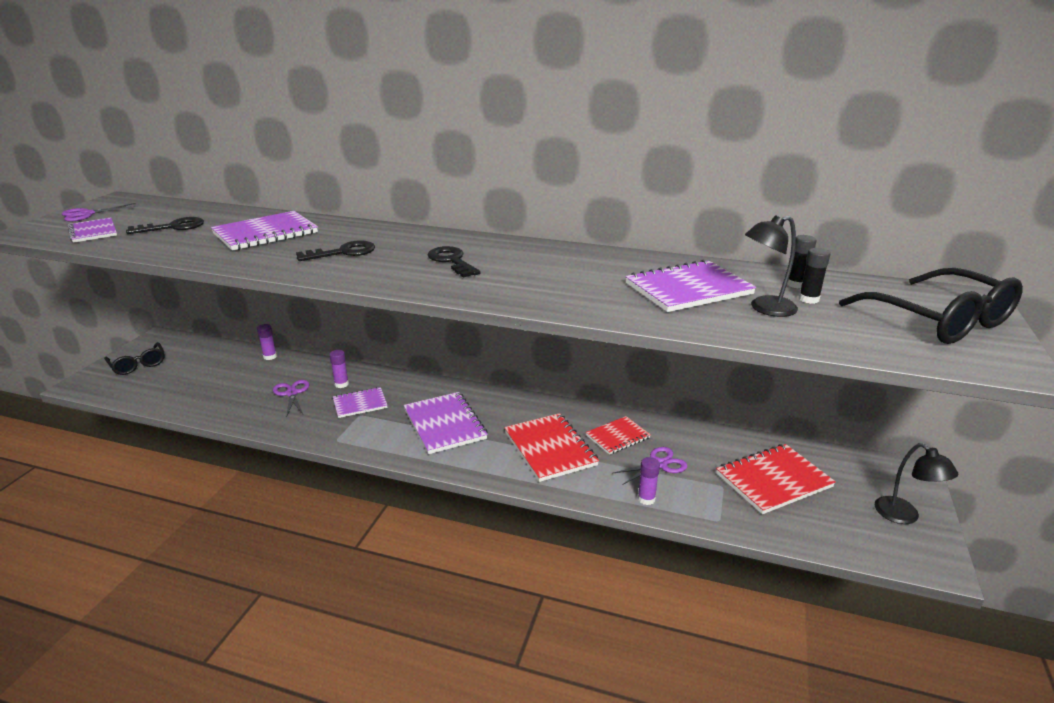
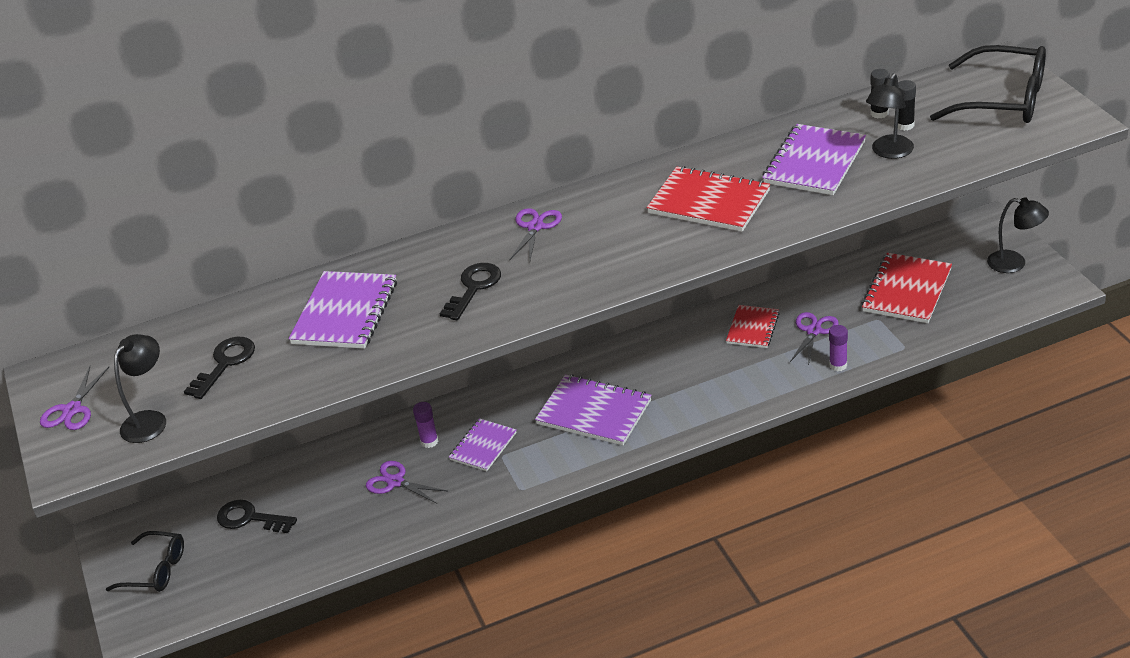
camera: 35 degrees left, 10 degrees up
(93, 232) = (150, 420): purple notebook -> black lamp
(270, 356) = (295, 466): purple glue stick -> none
(438, 242) = (535, 227): none -> purple scissors
(452, 261) = (588, 240): black key -> black key (250, 518)
(550, 448) = (714, 374): red notebook -> red notebook (709, 202)

